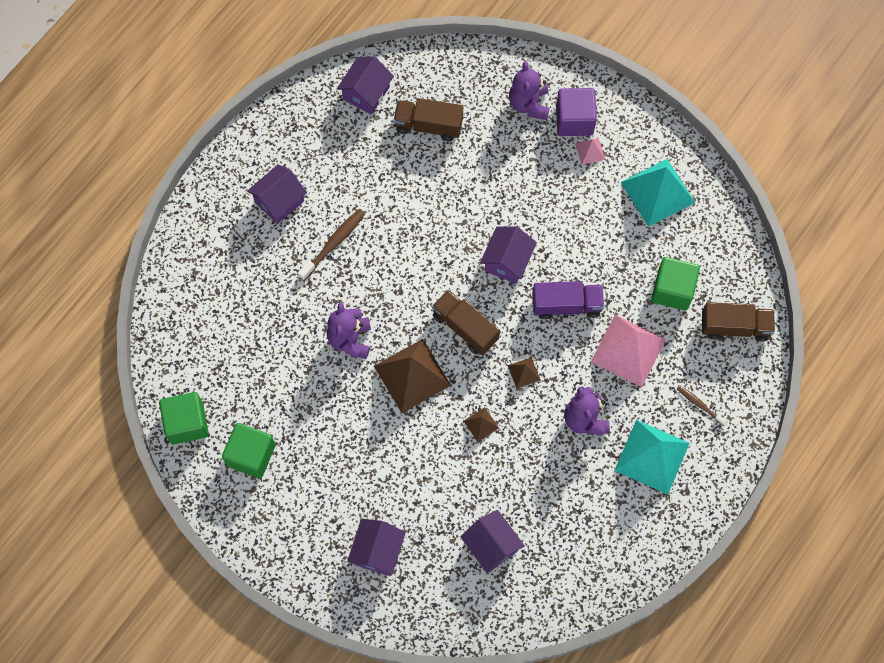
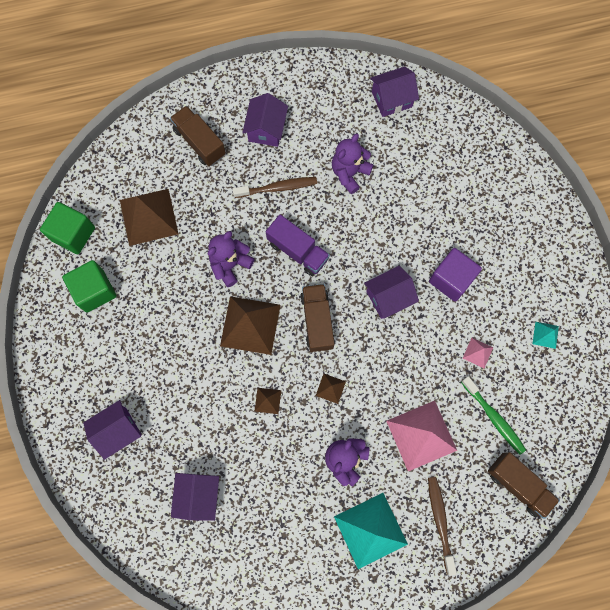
camera: 40 degrees right, 5 degrees up
(242, 356) = (148, 217): none -> brown pyramid
(279, 201) = (266, 129): purple house -> purple house turned 75 degrees counterclockwise
(428, 126) = (416, 155): brown truck -> brown truck (199, 142)
(529, 104) = (503, 195): purple teddy bear -> purple teddy bear (349, 173)
(566, 305) = (404, 364): purple truck -> purple truck (298, 251)
(574, 120) = (527, 232): purple cube -> purple cube (451, 279)
(590, 151) = (519, 264): pink pyramid -> pink pyramid (477, 352)
(657, 192) = (545, 335): turquoise pyramid -> turquoise pyramid, size x0.45
(672, 290) = (494, 417): green cube -> green toothbrush
(699, 404) = (440, 521): brown toothbrush -> brown toothbrush, size x1.65

